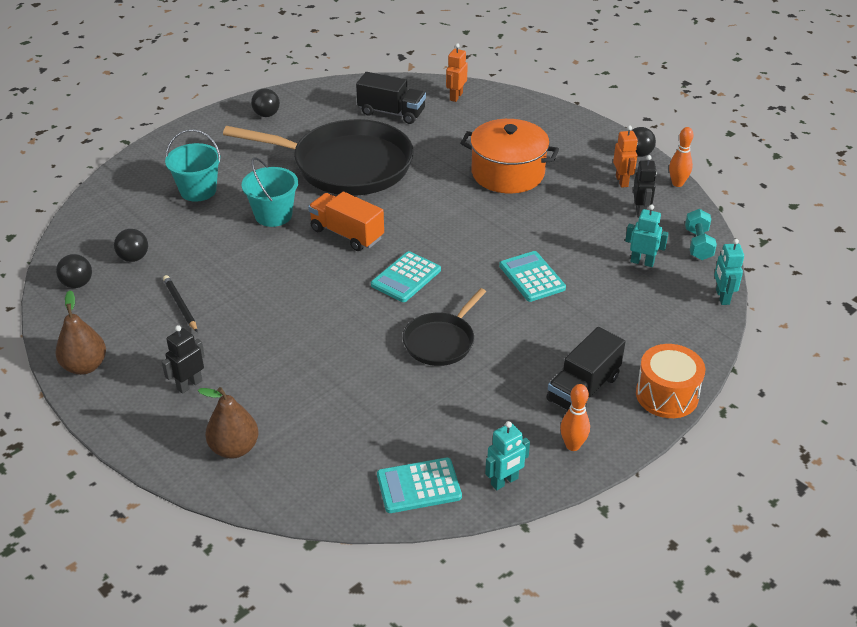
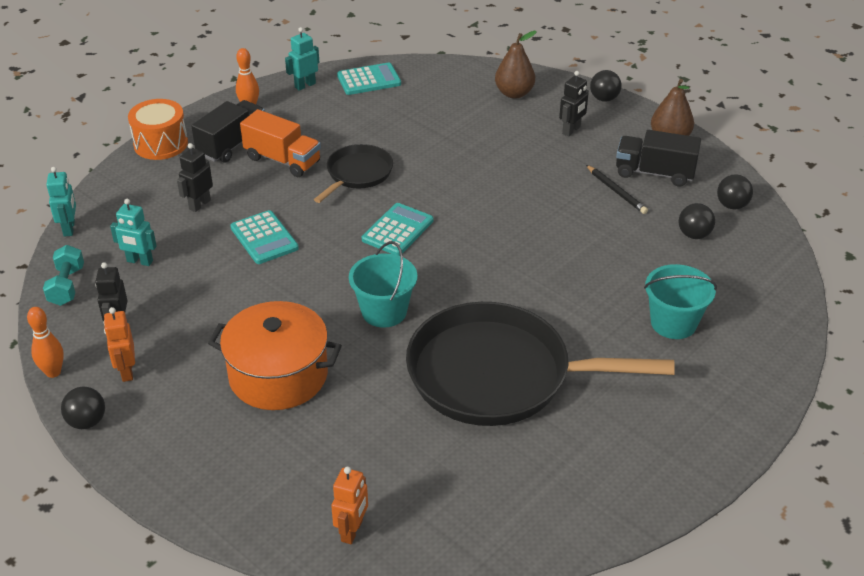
camera: 175 degrees right, 0 degrees up
(266, 115) = (646, 466): black ball -> black ball (604, 99)
(273, 215) = (565, 294): turquoise bucket -> turquoise bucket (384, 312)
(347, 234) = (472, 275): orange truck -> orange truck (282, 160)
(391, 112) = (453, 484): black truck -> black truck (654, 173)
(602, 315) = (199, 204): none -> black robot

